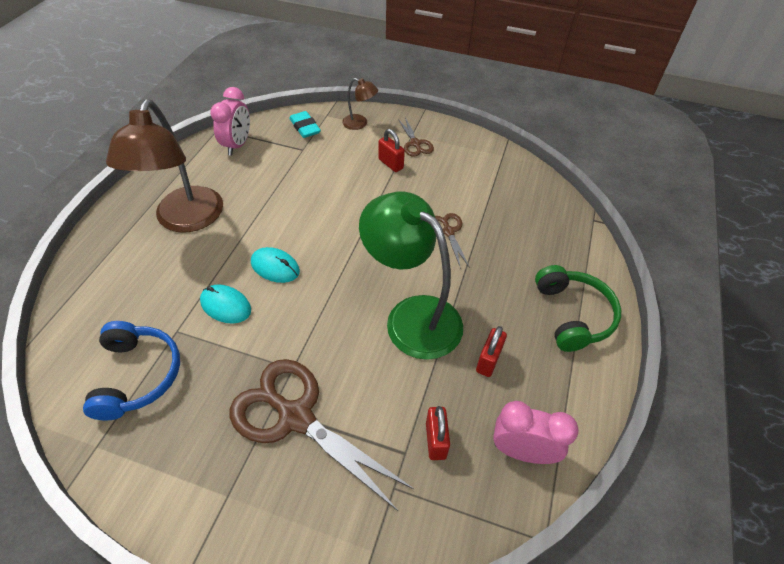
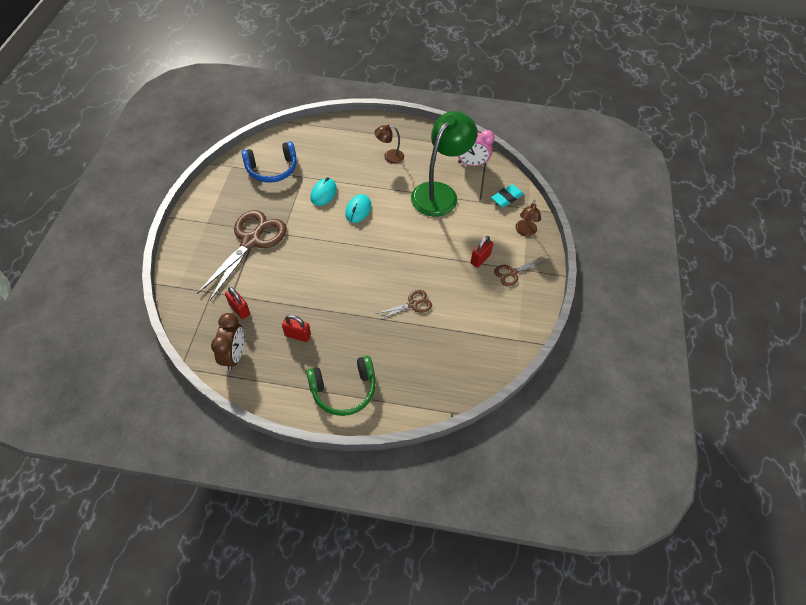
camera: 80 degrees right, 5 degrees up
(185, 220) = (389, 157): brown lamp -> brown lamp, size x0.45
(412, 316) = (328, 289): green lamp -> green lamp (440, 193)
(435, 440) = (239, 309): red padlock -> red padlock turned 60 degrees clockwise
(522, 451) = (234, 355): pink clock -> brown clock

